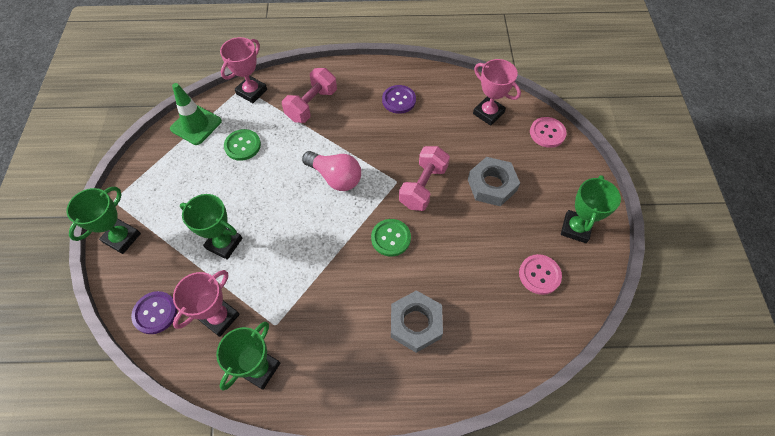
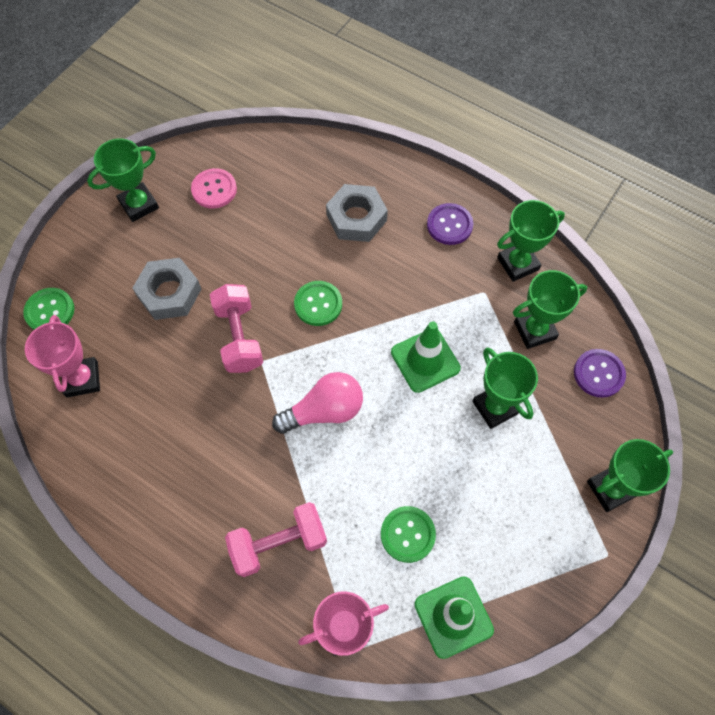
camera: 145 degrees left, 5 degrees up
(219, 317) = (535, 330): pink trophy -> green trophy
(290, 245) = (425, 360): none -> green traffic cone
(335, 177) = (324, 411): pink light bulb -> pink light bulb turned 90 degrees clockwise
(399, 100) = (165, 472): purple button -> purple button (449, 225)
(423, 186) = (239, 337): pink dumbbell -> pink dumbbell turned 75 degrees counterclockwise
(547, 133) = (50, 311): pink button -> green button

